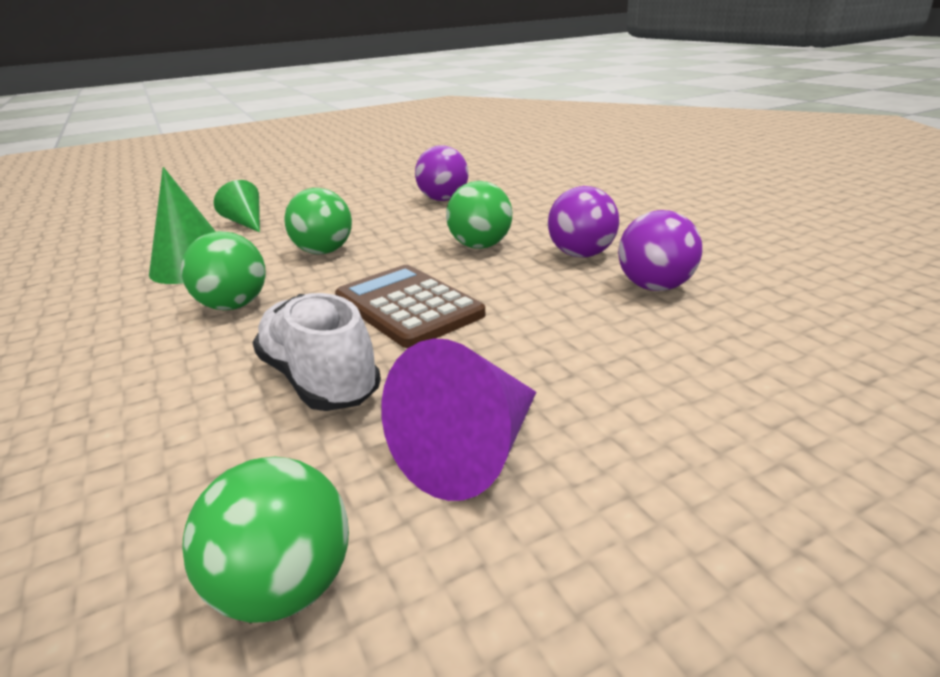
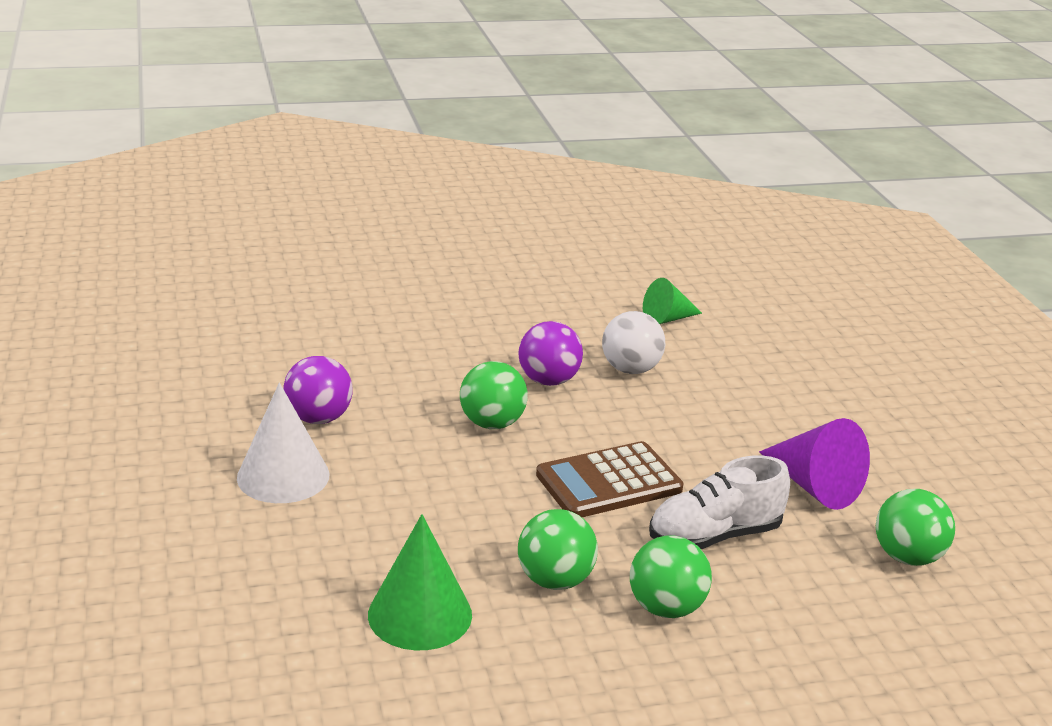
camera: 80 degrees left, 0 degrees up
(246, 222) = (275, 575): green cone -> green cone (667, 319)
(324, 251) = (439, 517): green ball -> green ball (666, 608)
(363, 204) = (283, 476): none -> white cone
(655, 287) = (630, 369): purple ball -> white ball

